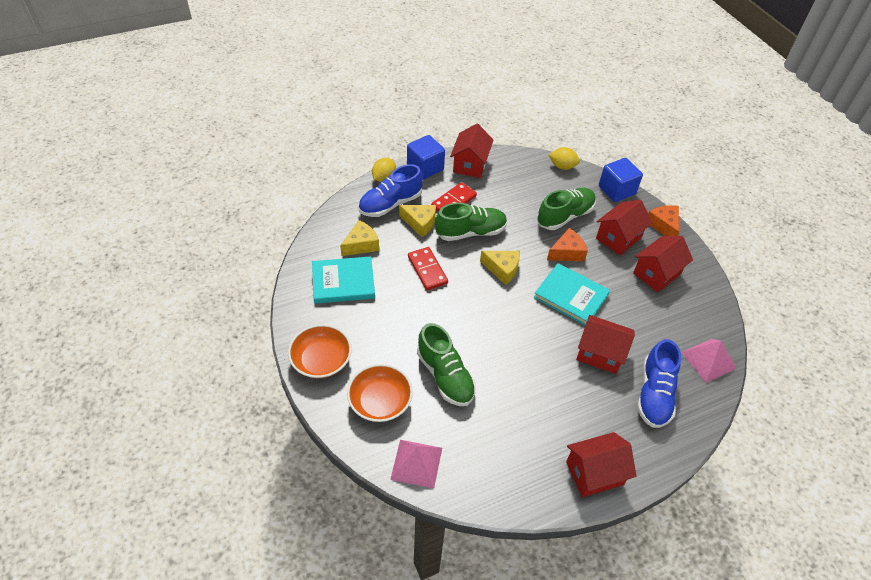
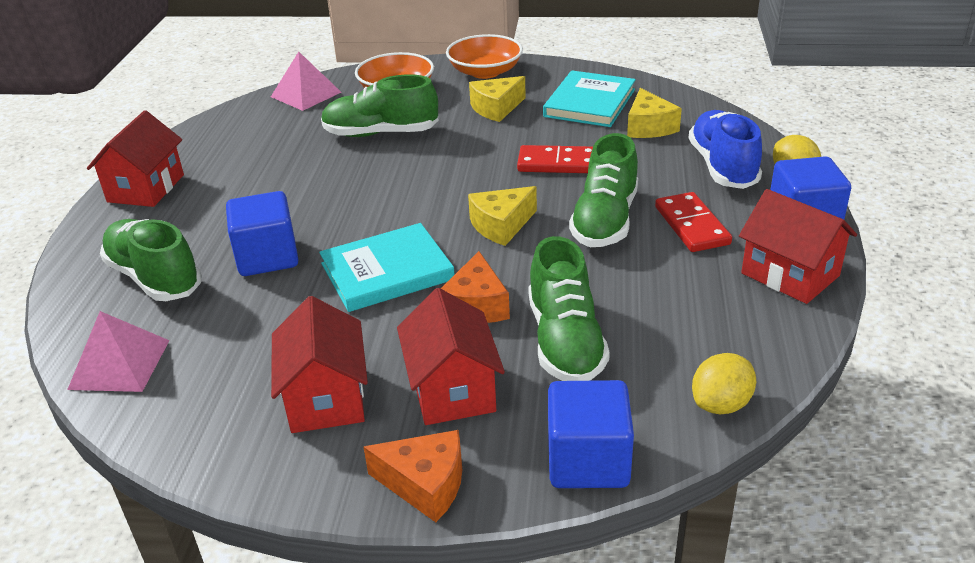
camera: 125 degrees right, 15 degrees down
(420, 223) = (660, 181): yellow cheese -> yellow cheese (496, 108)
(600, 353) = (267, 257): red house -> blue cube
(654, 394) = (154, 278): blue shoe -> green shoe

